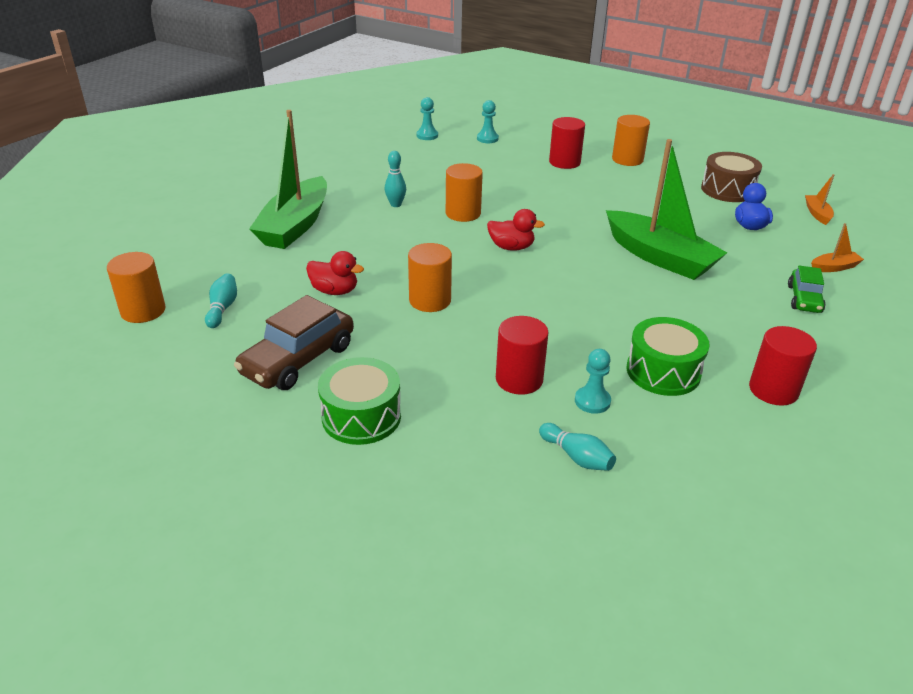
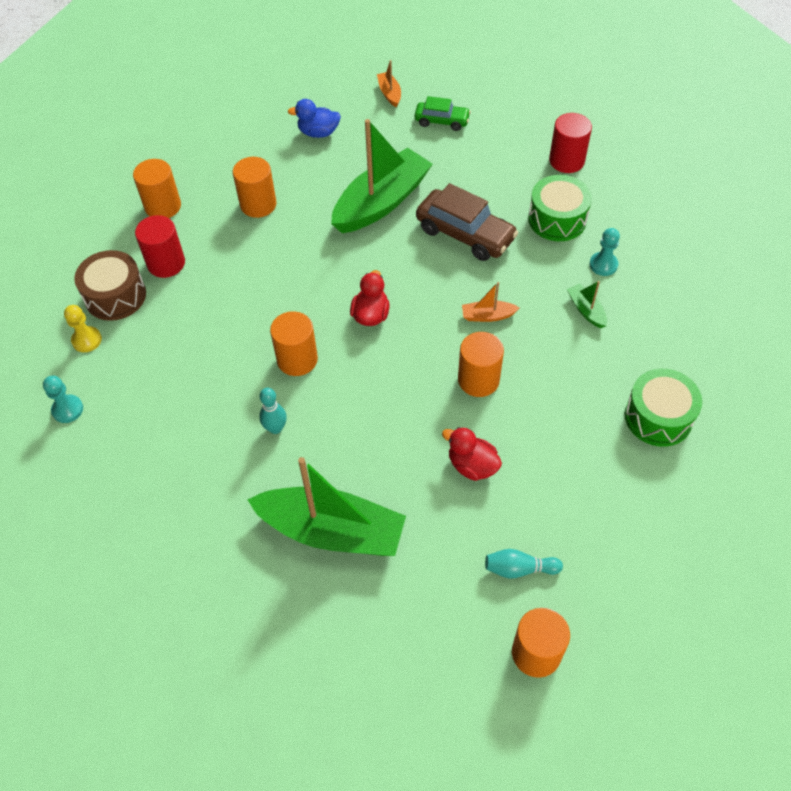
camera: 90 degrees left, 20 degrees up
(298, 360) = (592, 478): brown car -> brown car (465, 234)
(335, 291) = (472, 465): red duck -> red duck turned 75 degrees counterclockwise
(487, 138) = (87, 340): turquoise pawn -> yellow pawn
(519, 379) = (586, 310): red cylinder -> green boat
(577, 457) = (668, 277): turquoise bowling pin -> none
(640, 197) = (258, 204): none -> orange cylinder
(727, 190) = (242, 136): brown drum -> brown drum (115, 296)
(817, 214) = (293, 84): orange boat -> orange boat (487, 316)

